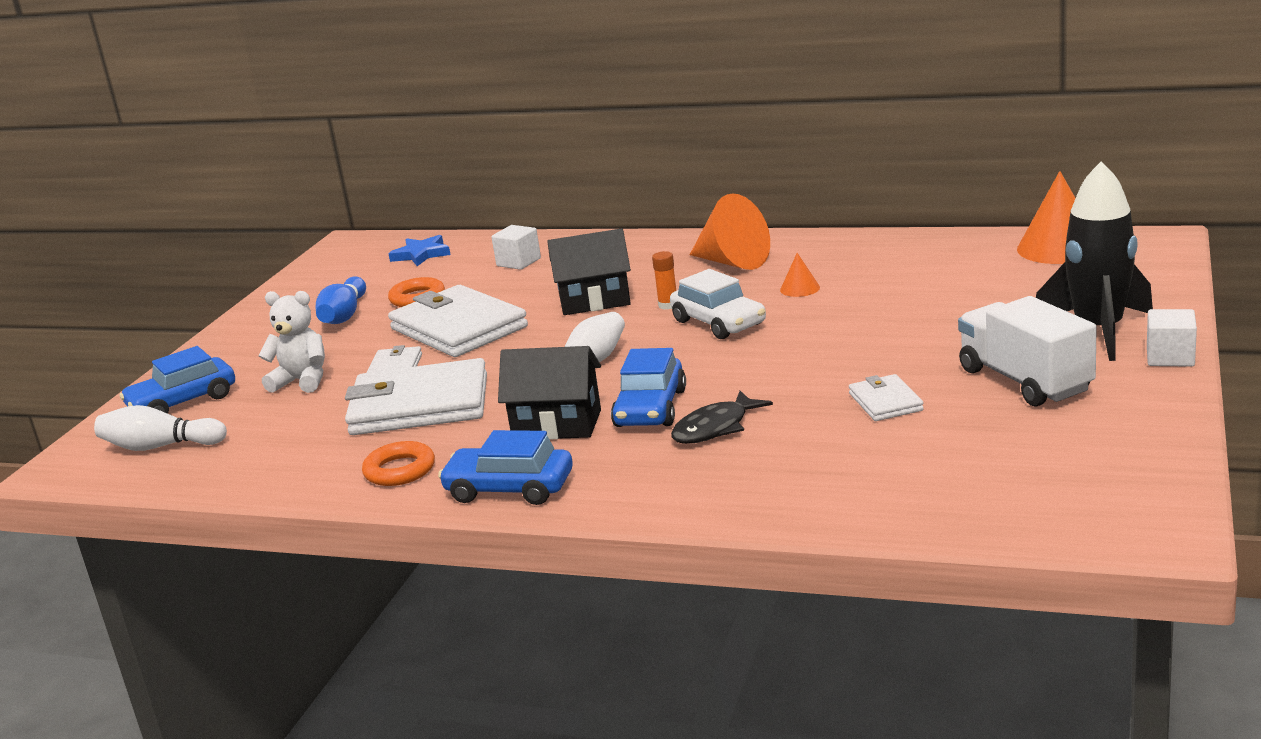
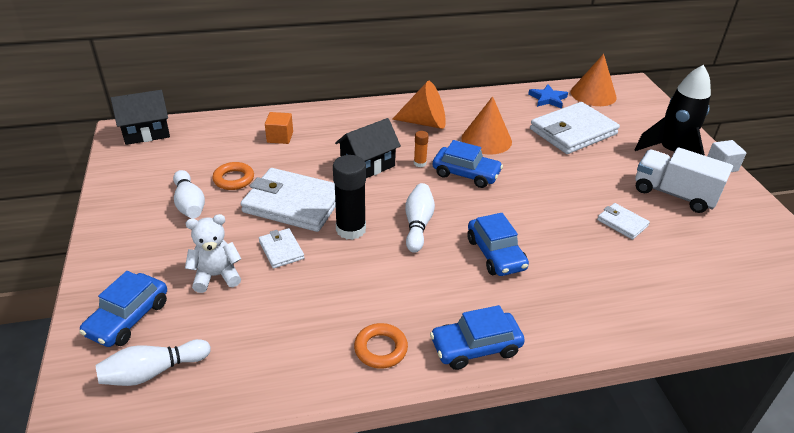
camera: 35 degrees left, 15 degrees up
(344, 315) = (189, 204): blue bowling pin -> white bowling pin
(419, 405) = (334, 282): white wallet -> white wallet (573, 132)
(421, 254) = (197, 137): blue star -> blue star (548, 99)
(496, 360) = (350, 229): none -> black glue stick
(518, 262) = (280, 137): white cube -> orange cube
(557, 425) = (450, 281): black house -> black house (146, 133)
(715, 428) = (551, 263): black fish -> none
(719, 323) = (466, 174): white car -> blue car
(800, 288) = (486, 140): orange cone -> orange cone, size x2.09

